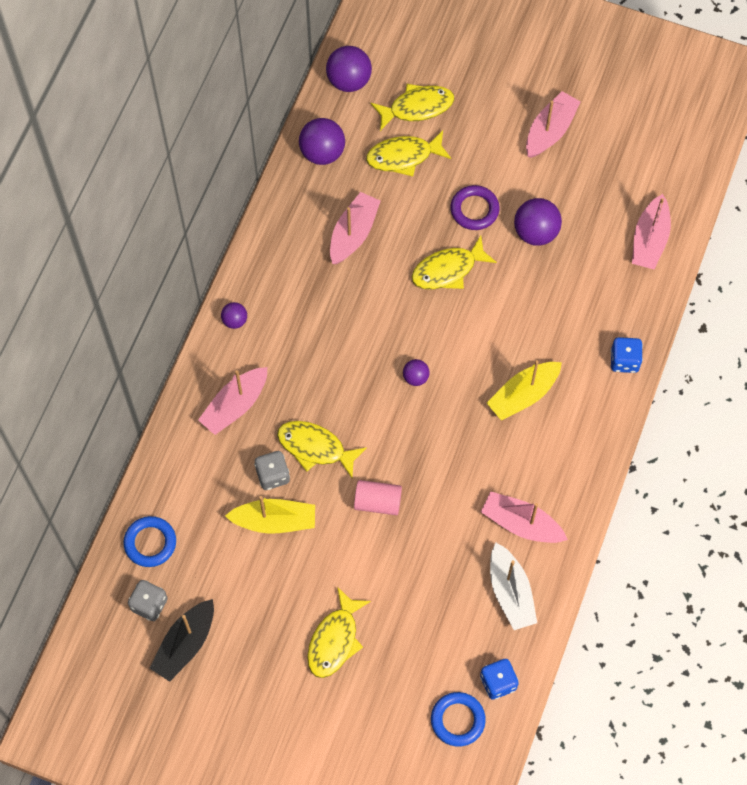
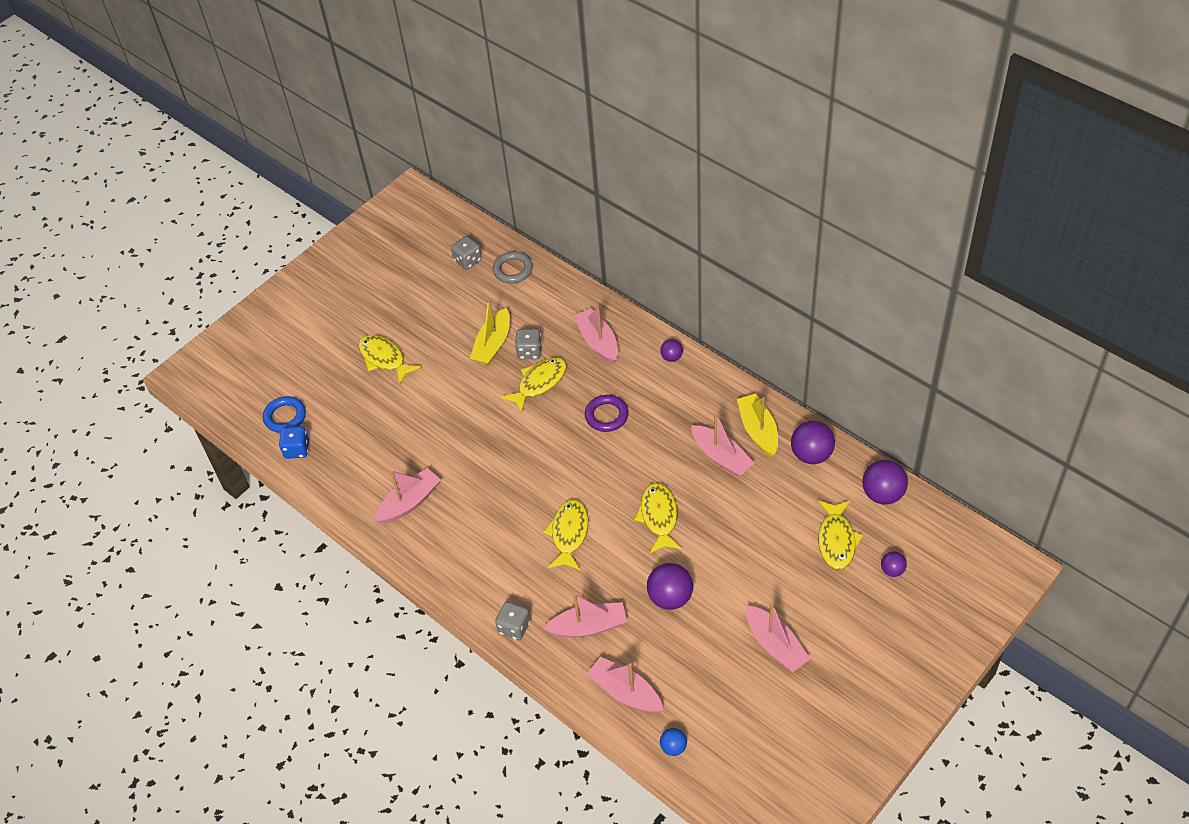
camera: 115 degrees right, 15 degrees down
(150, 543) = (513, 270): blue ring -> grey ring
(185, 644) = (428, 274): black boat -> none
(377, 502) = (475, 412): pink cylinder -> none
(403, 157) = (786, 515): yellow fish -> yellow fish (569, 534)
(415, 377) = (568, 465): purple ball -> purple ball (892, 570)
(474, 210) = (711, 555): purple ring -> purple ring (606, 415)
(510, 592) = (359, 478): white boat -> none
(523, 395) = (518, 538): yellow boat -> yellow boat (758, 430)
(596, 294) = (588, 626): none -> pink boat
(624, 361) = (514, 627): blue dice -> grey dice
(685, 185) = (673, 747): none -> blue ball

